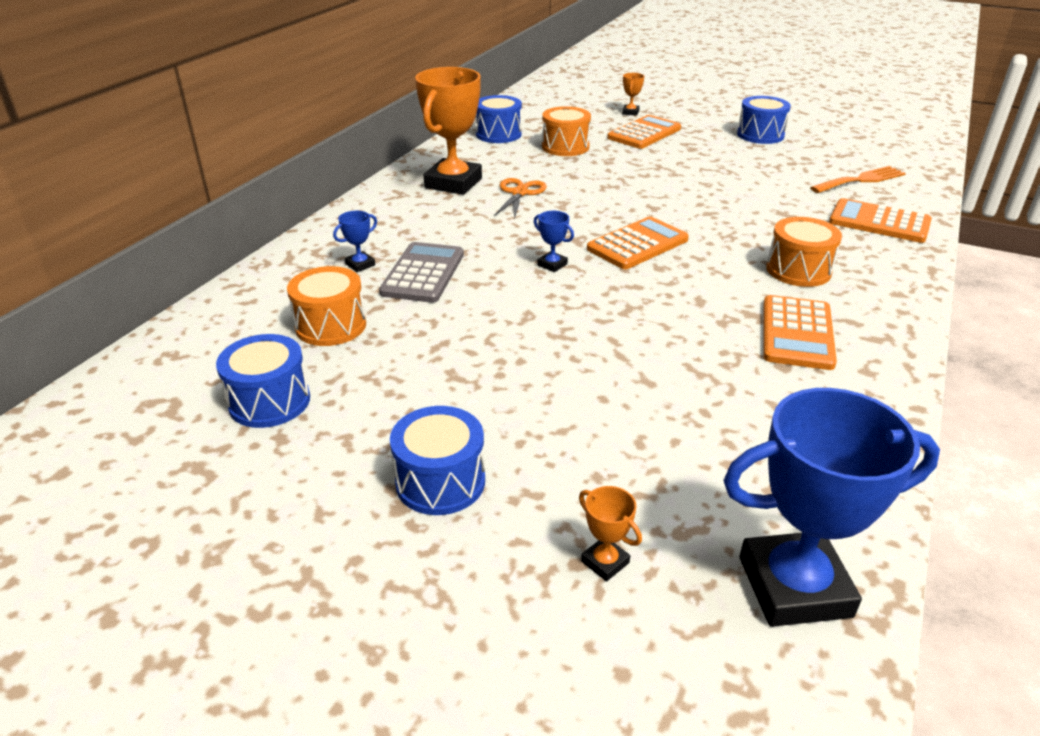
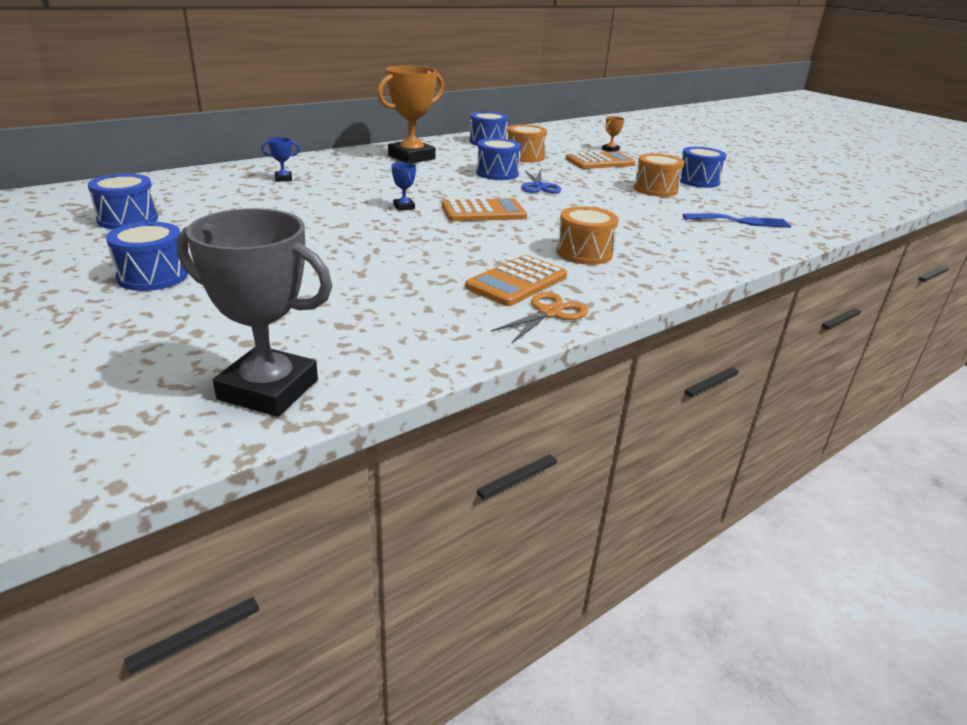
camera: 25 degrees right, 5 degrees down
(331, 326) = (217, 199): orange drum -> orange drum (655, 189)
(423, 273) = (313, 191): grey calculator -> none
(519, 193) = (447, 171): orange scissors -> orange scissors (549, 313)
(573, 181) = (497, 173): none -> blue drum
(605, 562) = (176, 338): orange trophy -> none
(637, 188) = (539, 186): none -> blue scissors
(794, 587) = (268, 390): blue trophy -> grey trophy
(861, 180) = (741, 221): orange fork -> blue fork
(879, 222) = (709, 246): orange calculator -> none

